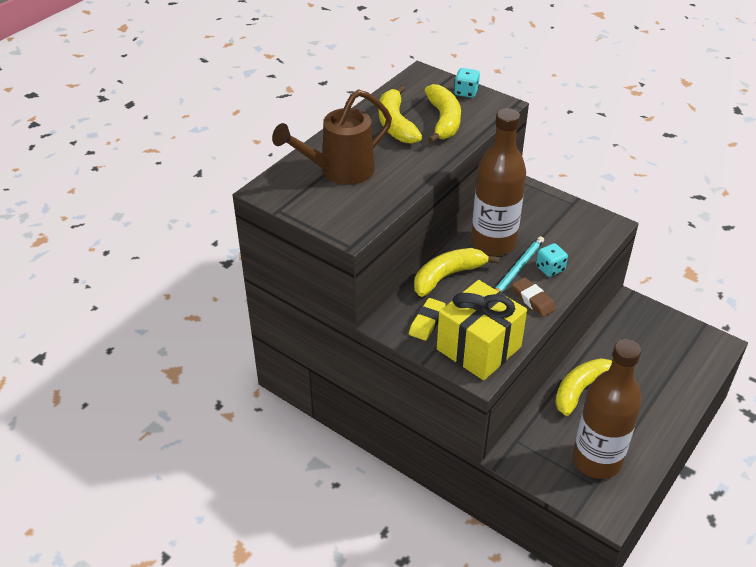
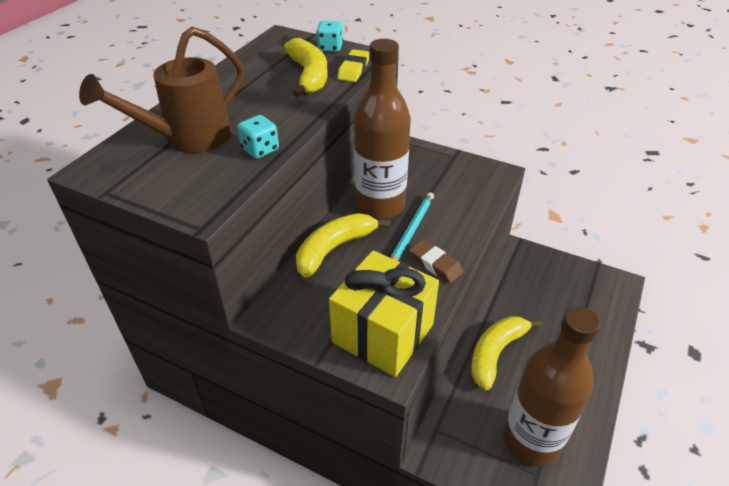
camera: 10 degrees left, 0 degrees up
(395, 124) = (255, 84): yellow banana -> none
(427, 322) = (316, 308): yellow eraser -> yellow eraser (353, 69)
(550, 269) = (446, 226): turquoise dice -> turquoise dice (260, 150)

